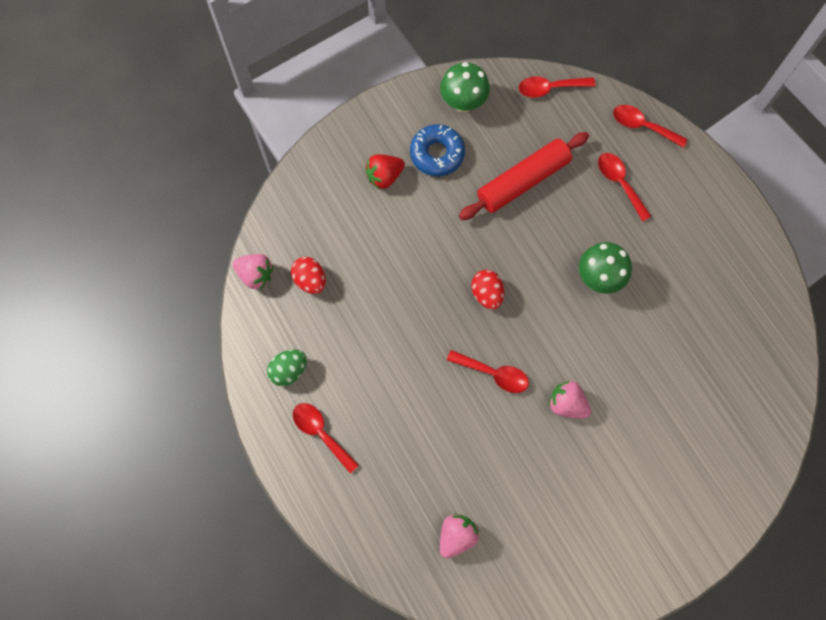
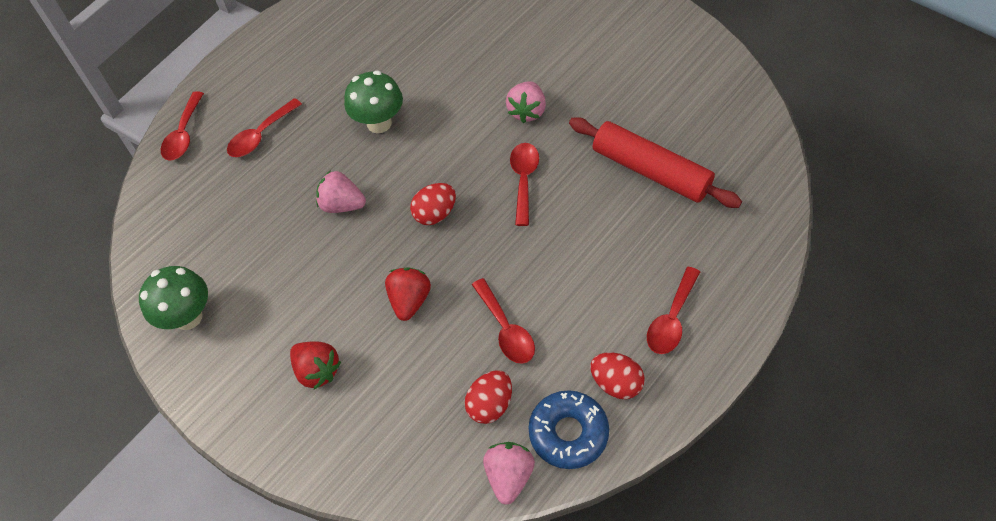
camera: 105 degrees left, 15 degrees down
(289, 370) = (616, 383): green egg -> red egg
(415, 252) = (410, 300): none -> red strawberry
(437, 154) = (269, 322): blue donut -> blue donut (568, 433)
(456, 536) = (707, 158): pink strawberry -> pink strawberry (342, 205)
(523, 181) = (283, 222): red rolling pin -> red rolling pin (651, 171)
(550, 88) = (150, 232): red spoon -> red spoon (505, 329)

